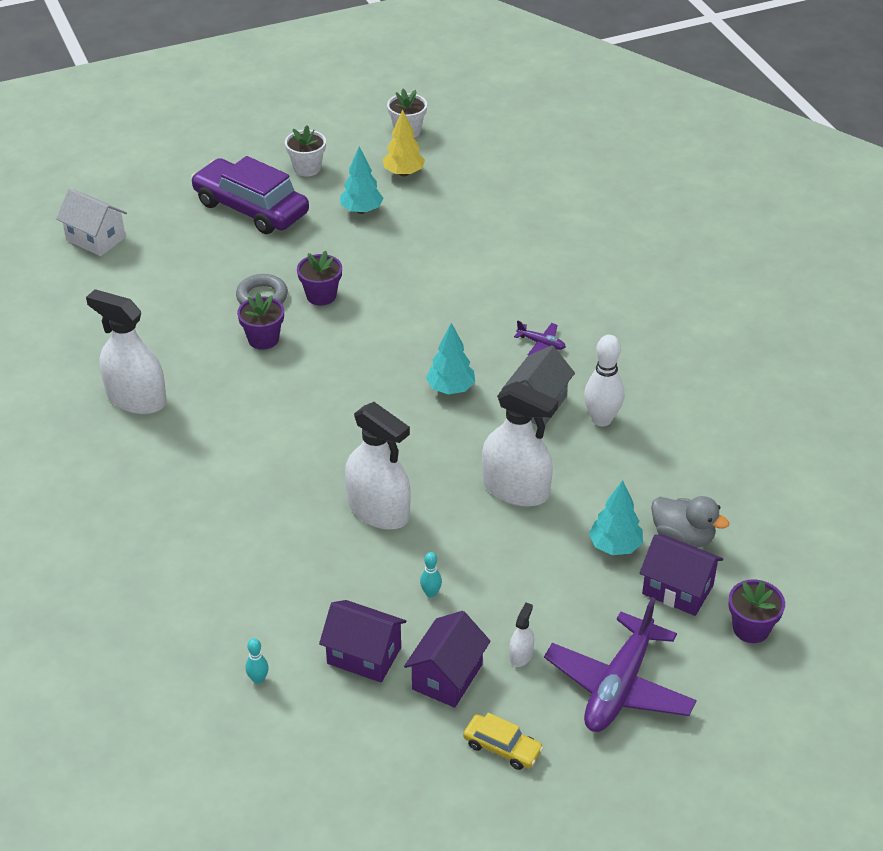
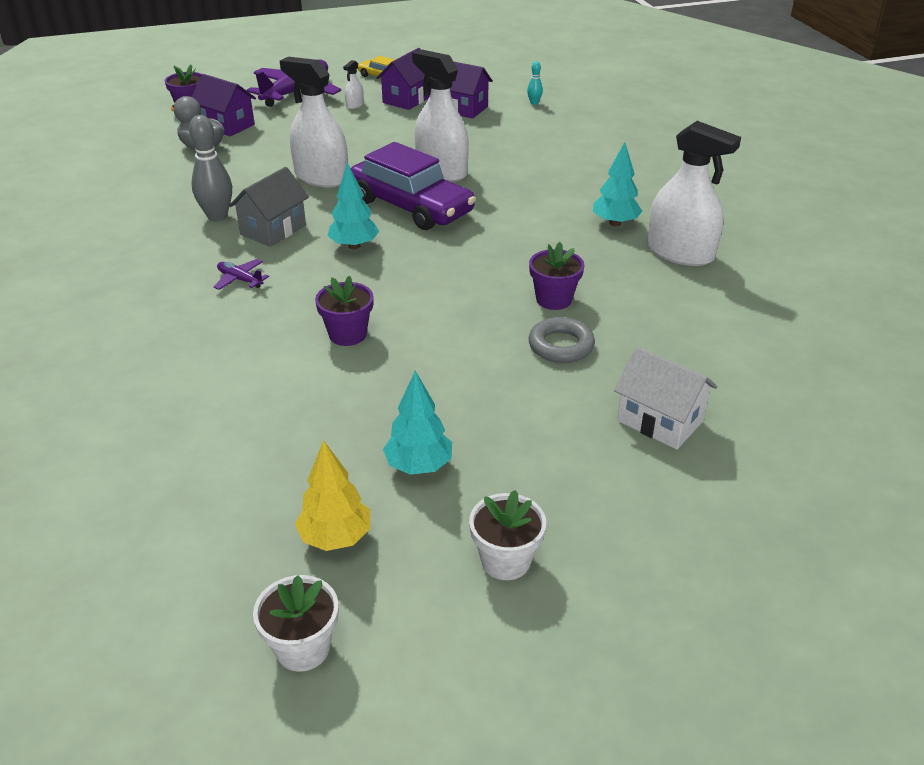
camera: 175 degrees left, 5 degrees down
(96, 239) = (821, 441): white house -> white house (660, 421)
(251, 208) = (595, 481): purple car -> purple car (411, 206)
(321, 295) = (485, 343): purple flower pot -> purple flower pot (347, 334)
(431, 593) = (409, 130): turquoise bowling pin -> none
(601, 419) = (217, 217): white bowling pin -> grey bowling pin
(615, 546) = (258, 145): turquoise tree -> turquoise tree (615, 223)

